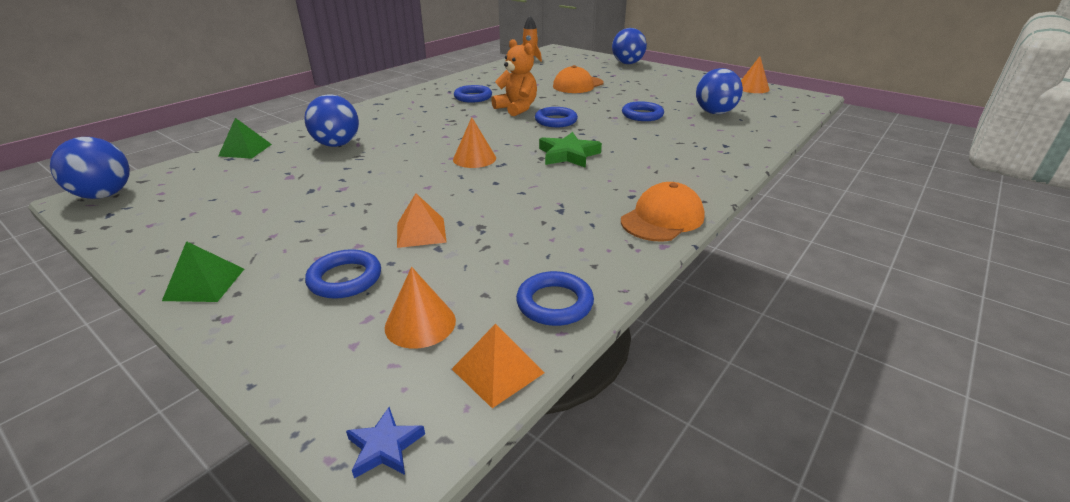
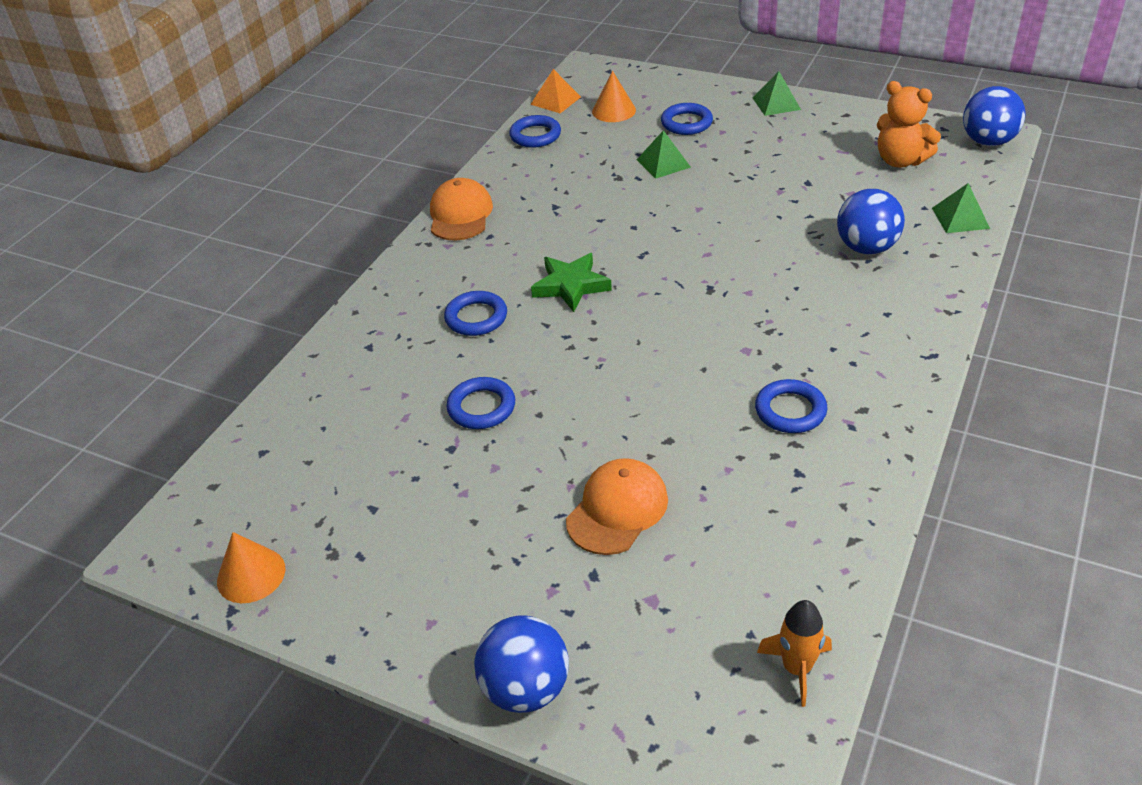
camera: 170 degrees right, 10 degrees up
(385, 447) = (593, 69): blue star -> none
(421, 232) = (663, 163): orange pyramid -> green pyramid
(474, 158) = (679, 257): orange cone -> none
(516, 108) = (691, 385): orange teddy bear -> orange teddy bear (900, 160)
(556, 121) = (613, 361): blue ring -> blue ring (476, 317)
(662, 218) = (460, 214): orange cap -> orange cap turned 150 degrees clockwise
(714, 113) = (360, 440): blue ball -> none

